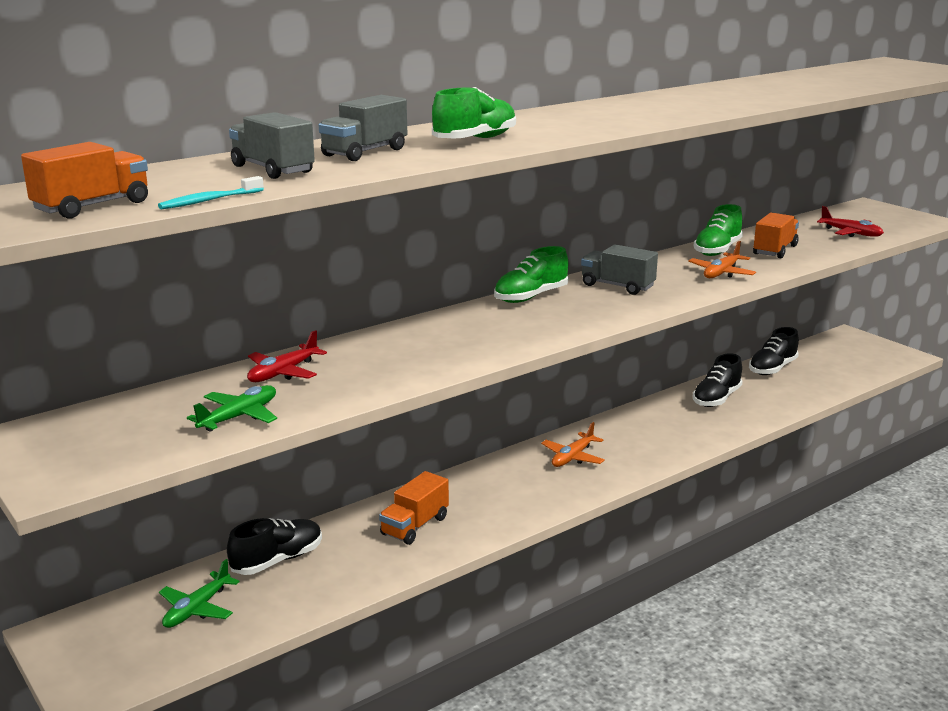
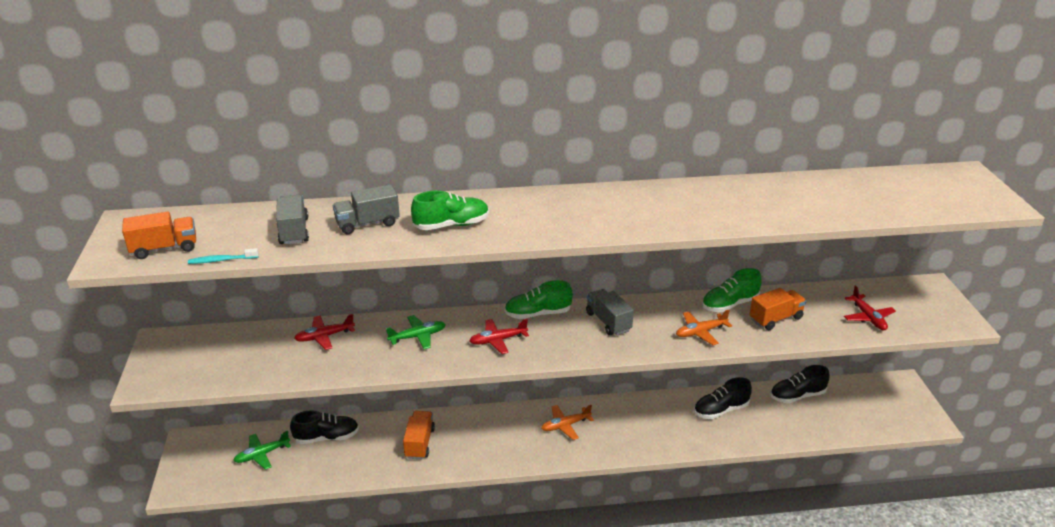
camera: 30 degrees right, 10 degrees up
(239, 417) = (268, 366): green plane -> green plane (417, 336)
(415, 526) = (419, 443): orange truck -> orange truck turned 120 degrees clockwise
(517, 325) = (498, 340): none -> red plane

